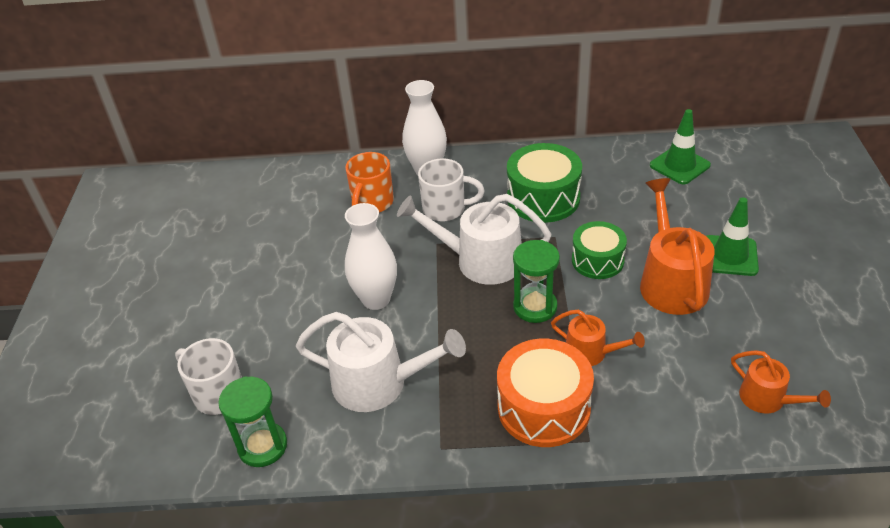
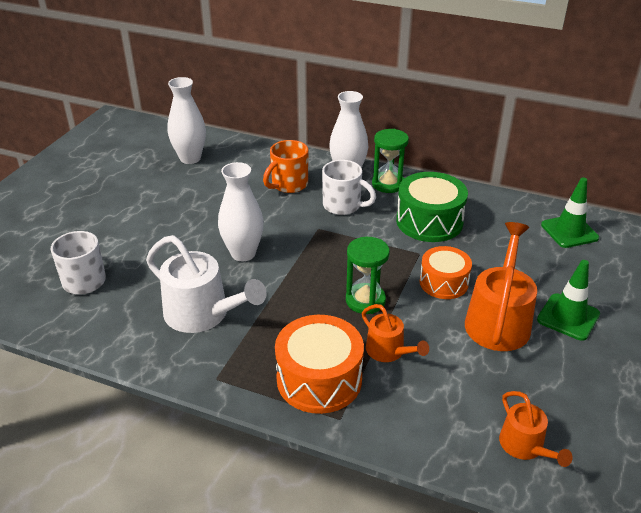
camera: 20 degrees right, 5 degrees down
(239, 206) = (190, 158): none -> white vase
(262, 446) = (88, 327): green hourglass -> green hourglass (388, 184)
(481, 261) = (345, 252): white watering can -> none
(597, 260) = (443, 282): green drum -> orange drum

